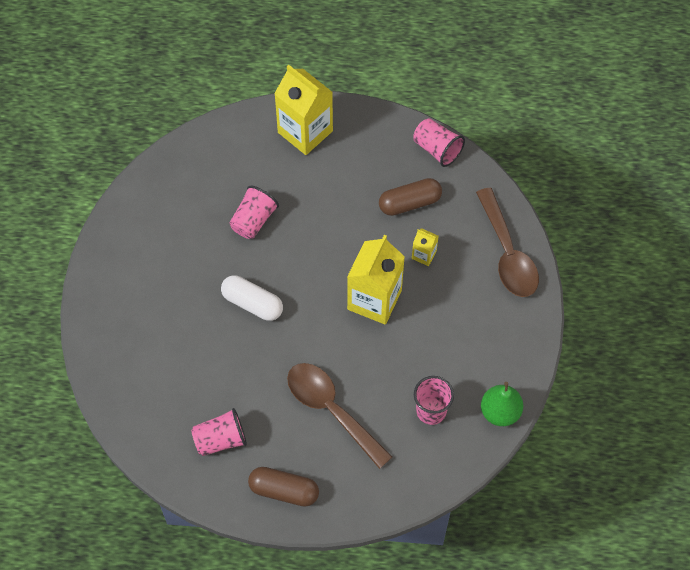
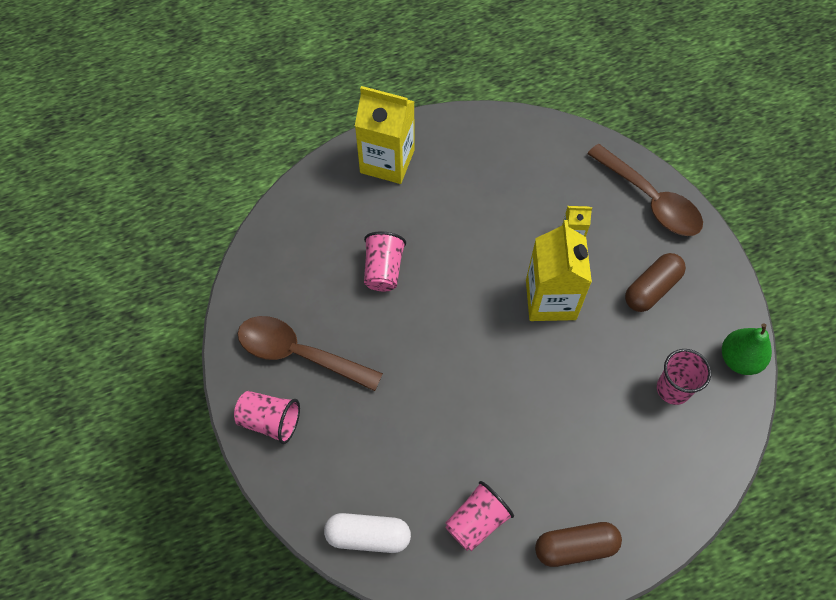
camera: 25 degrees left, 0 degrees up
(252, 303) = (429, 357): white capsule -> white capsule (368, 536)
(332, 410) = (574, 434): brown spoon -> brown spoon (299, 354)
(409, 203) = (529, 189): brown capsule -> brown capsule (652, 289)
(437, 149) = (525, 128): pink cup -> pink cup (270, 421)

